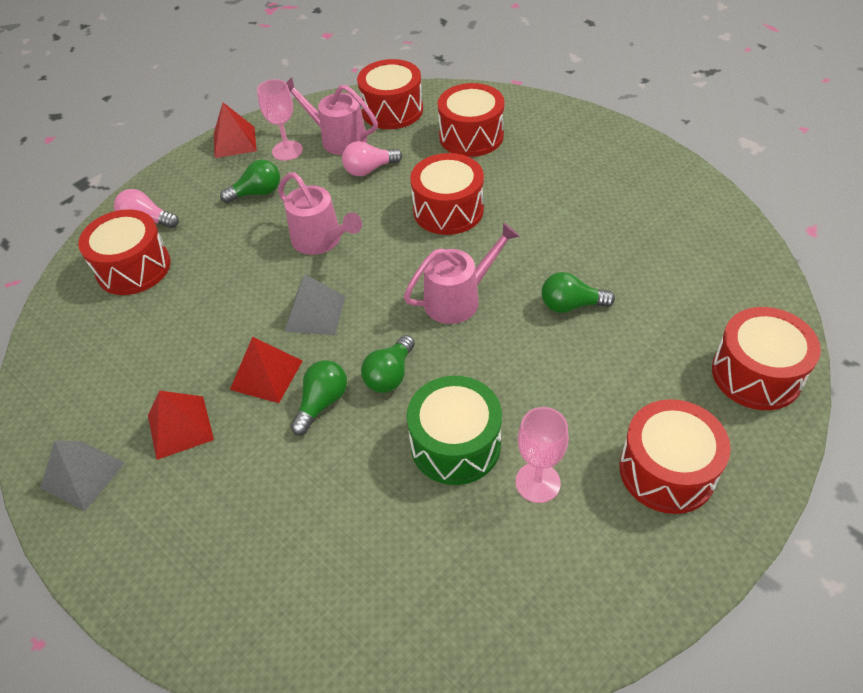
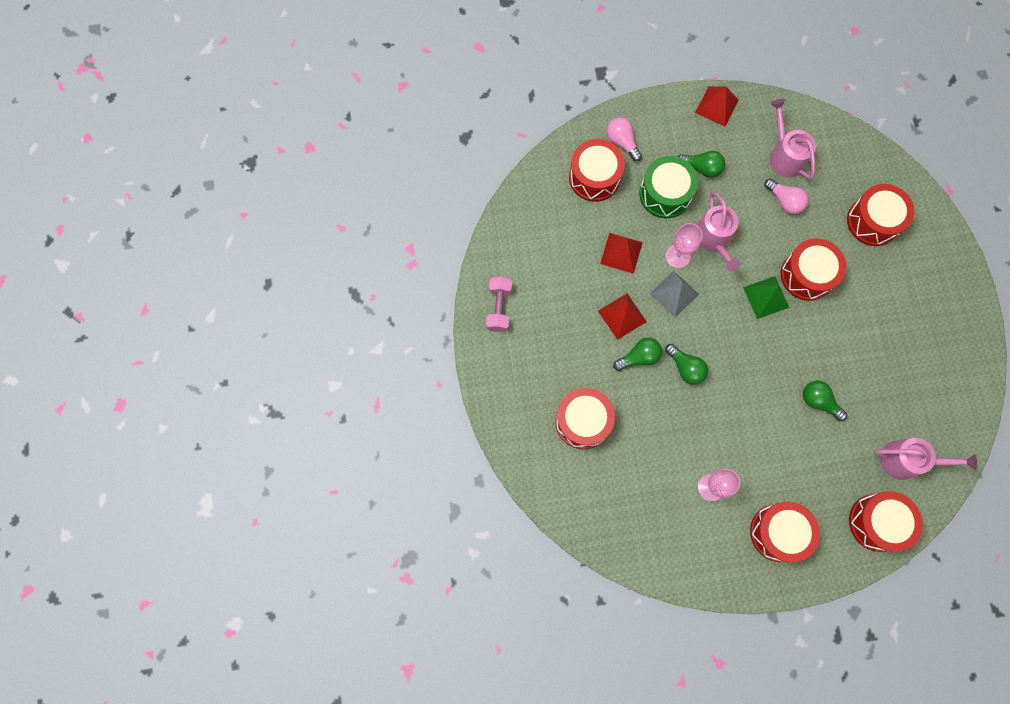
camera: 35 degrees right, 25 degrees up
(83, 475) = (499, 308): grey pyramid -> pink dumbbell
(180, 427) = (560, 315): red pyramid -> red pyramid (621, 253)
(287, 151) = (744, 142): pink goblet -> pink goblet (677, 256)
(369, 169) = (784, 201): pink light bulb -> pink light bulb turned 150 degrees counterclockwise
(390, 375) = (685, 367): green light bulb -> green light bulb turned 105 degrees counterclockwise
(392, 110) = (840, 154): red drum -> red drum (583, 421)
(423, 253) = (766, 297): none -> green pyramid
(455, 444) = (687, 435): green drum -> green drum (665, 194)
(458, 299) = (760, 347): pink watering can -> pink watering can (906, 460)

